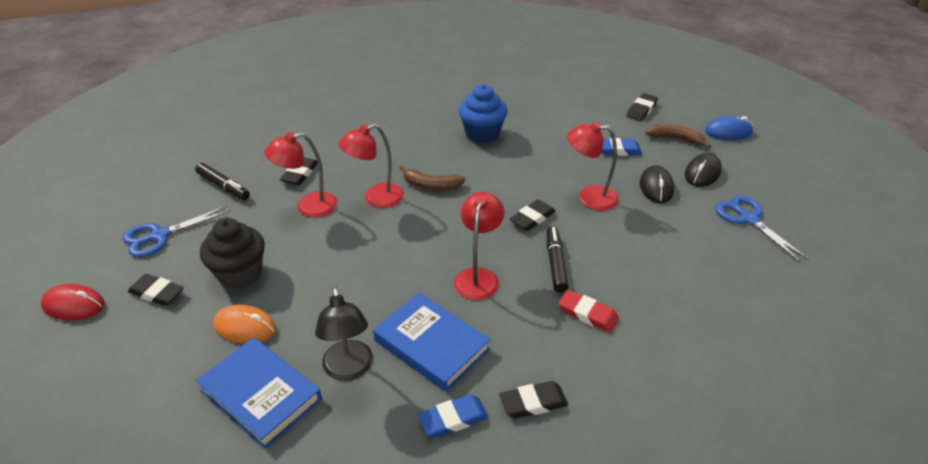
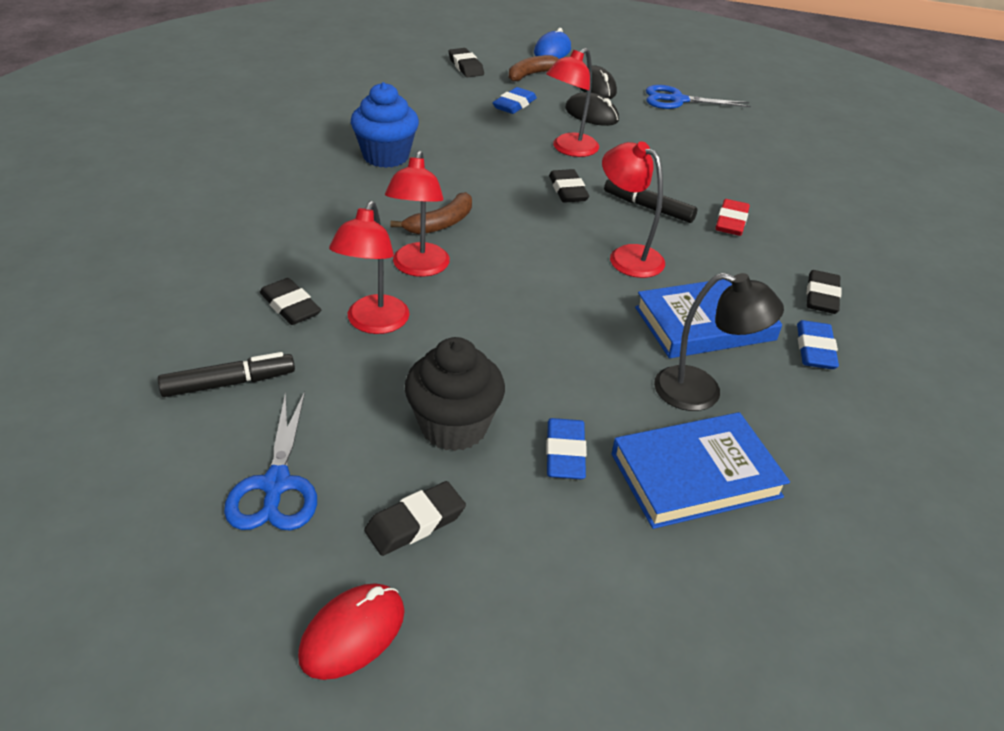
camera: 60 degrees left, 0 degrees up
(245, 327) = (565, 453): orange mouse -> blue eraser
(587, 314) = (731, 222): red eraser -> red eraser turned 45 degrees counterclockwise

